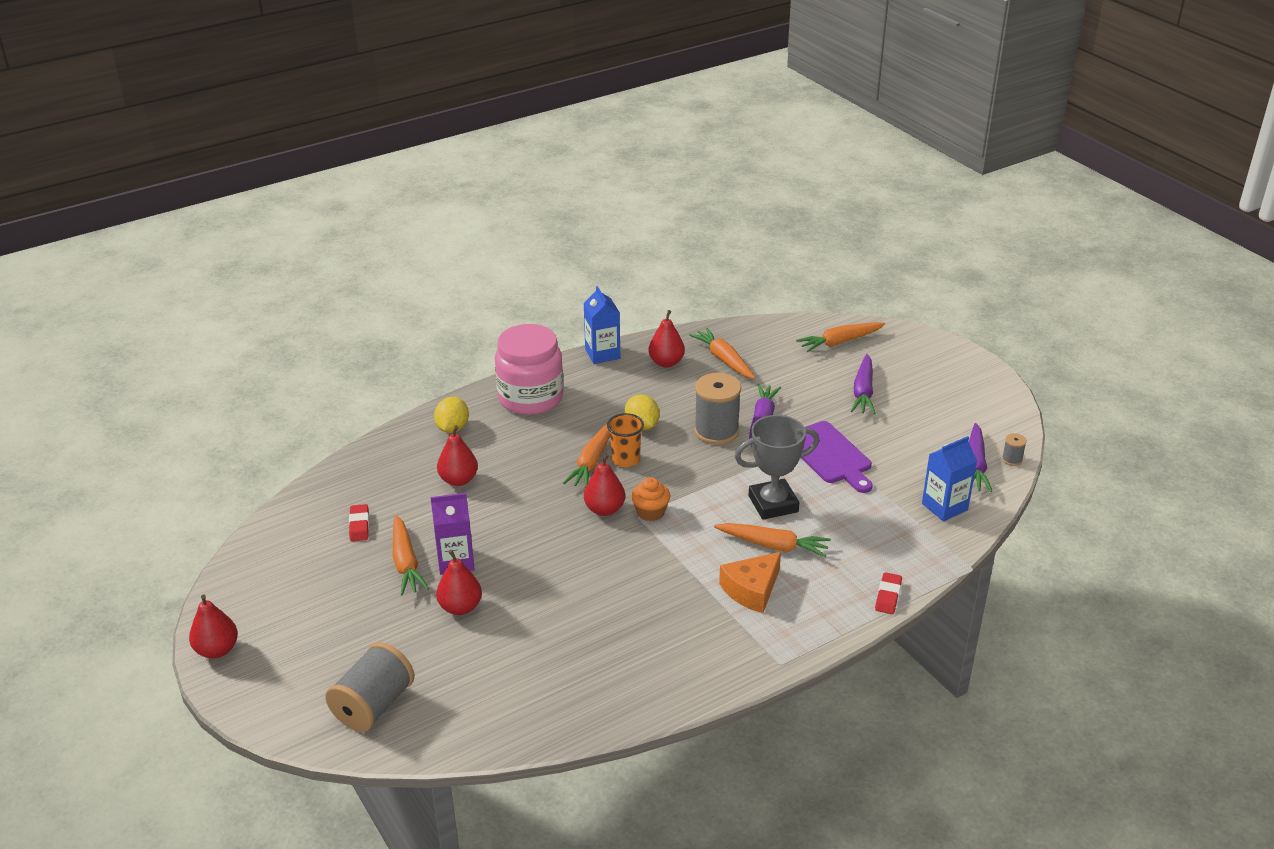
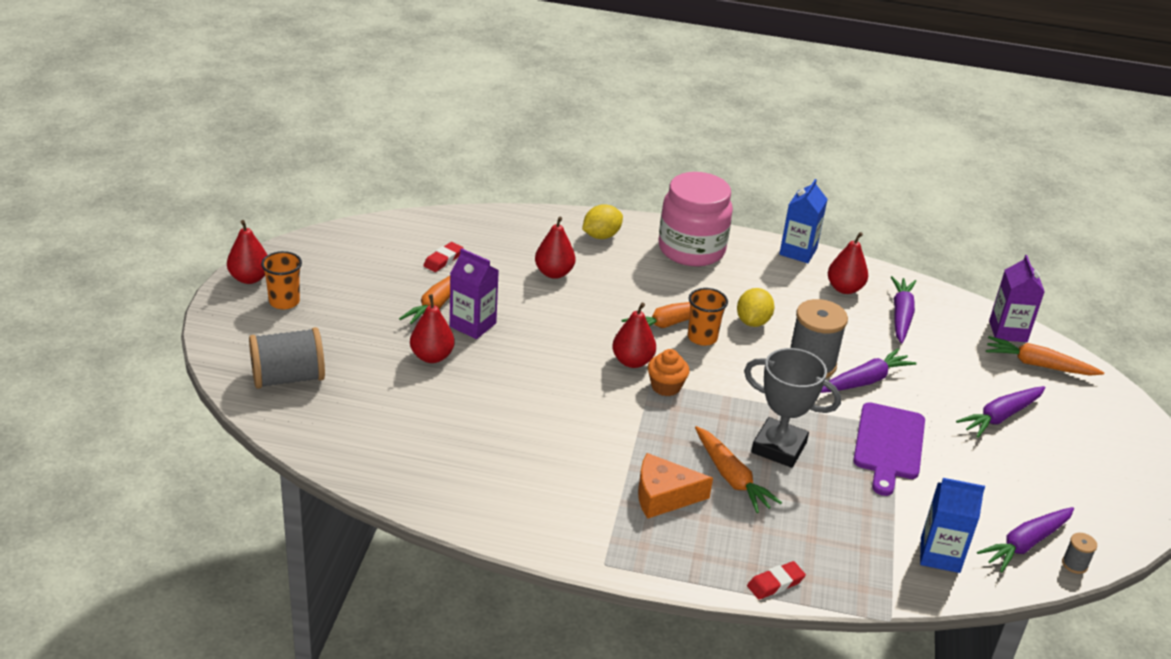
camera: 40 degrees right, 0 degrees up
(277, 648) = (284, 301): none -> orange cup
(723, 359) = (901, 315): orange carrot -> purple carrot
(796, 330) = (1008, 331): none -> purple carton

